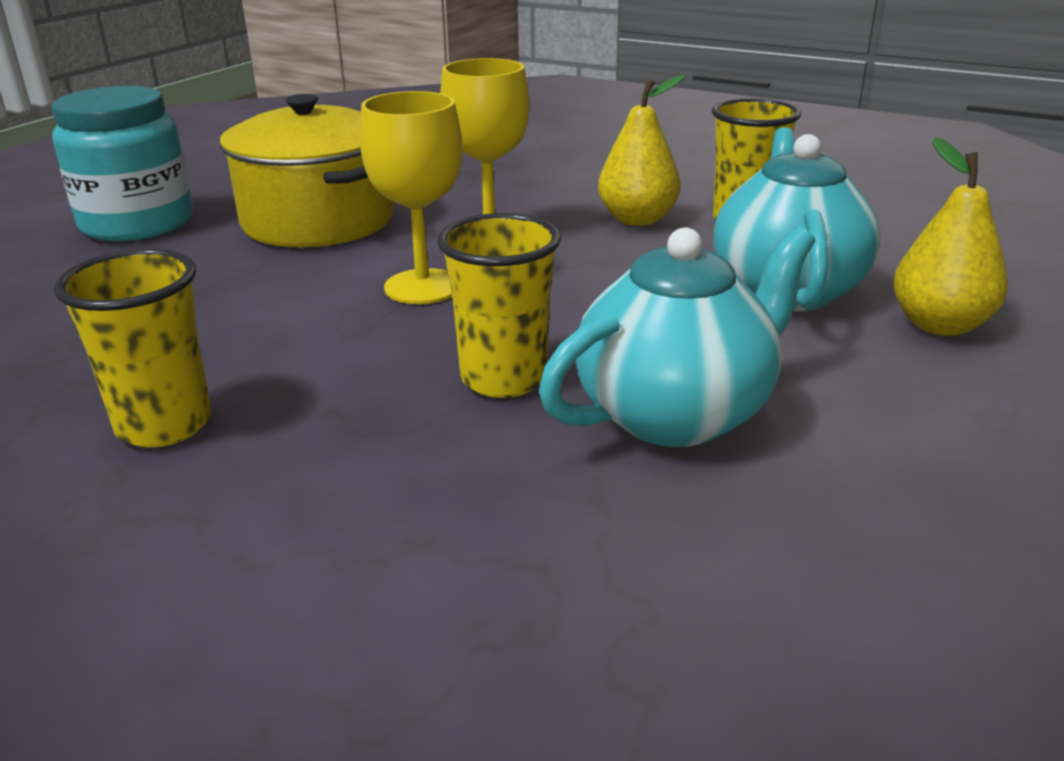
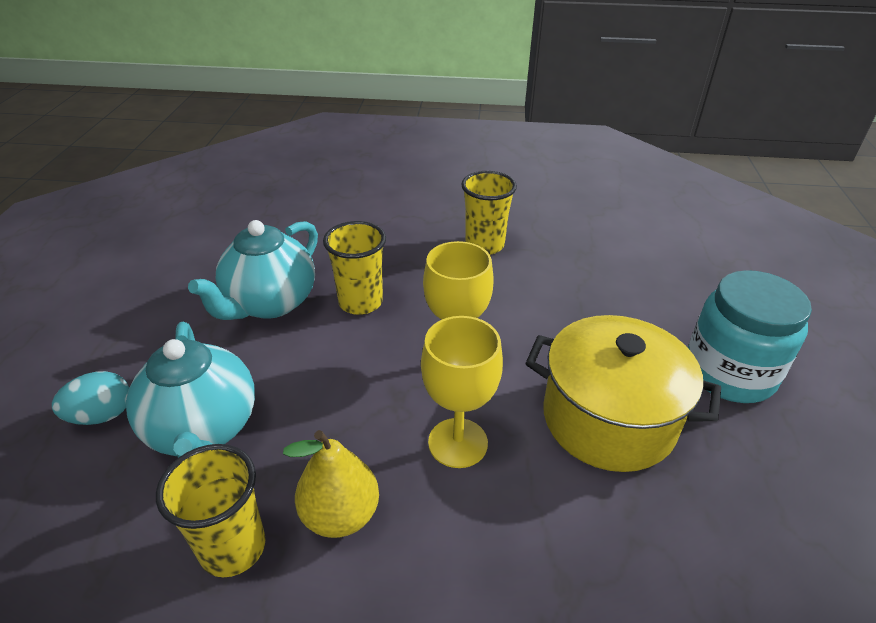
camera: 155 degrees right, 10 degrees up
(939, 325) = (102, 415): yellow pear -> turquoise egg

